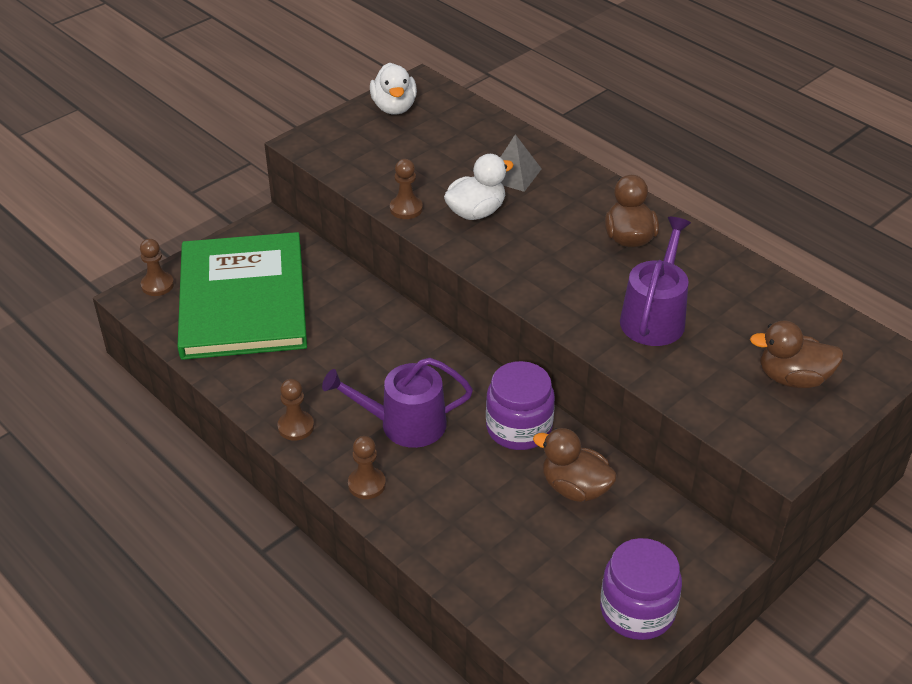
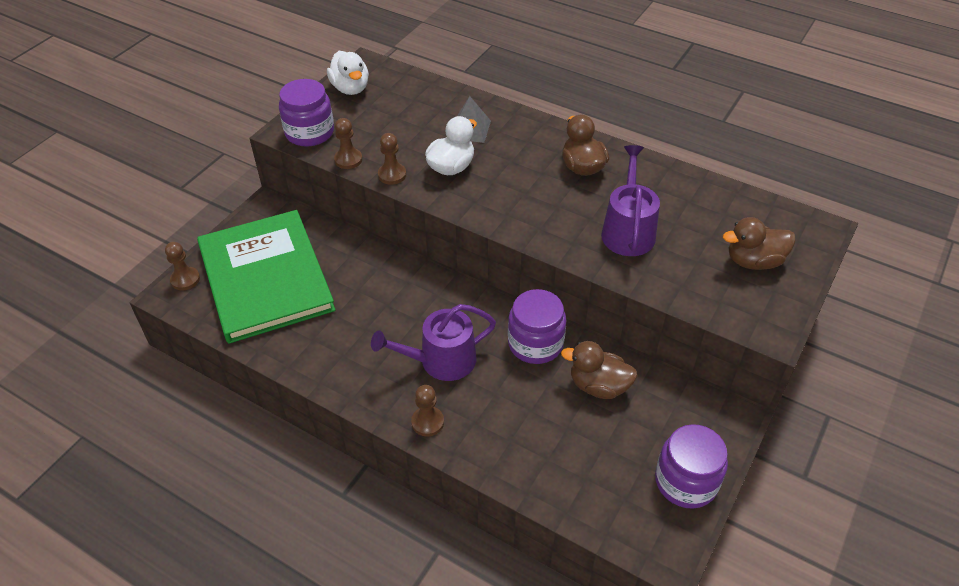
camera: 15 degrees left, 5 degrees up
(296, 427) = (349, 383): brown pawn -> brown pawn (348, 160)
(331, 148) = (309, 132): none -> purple jar

